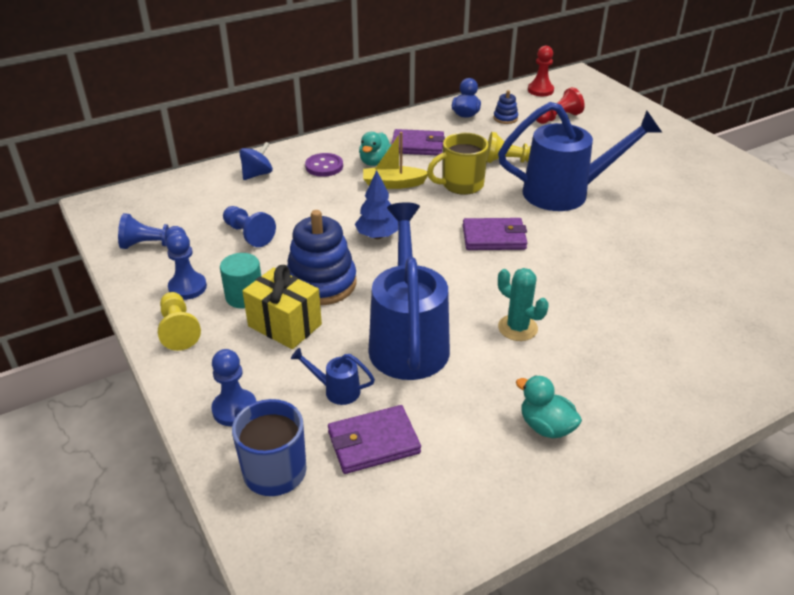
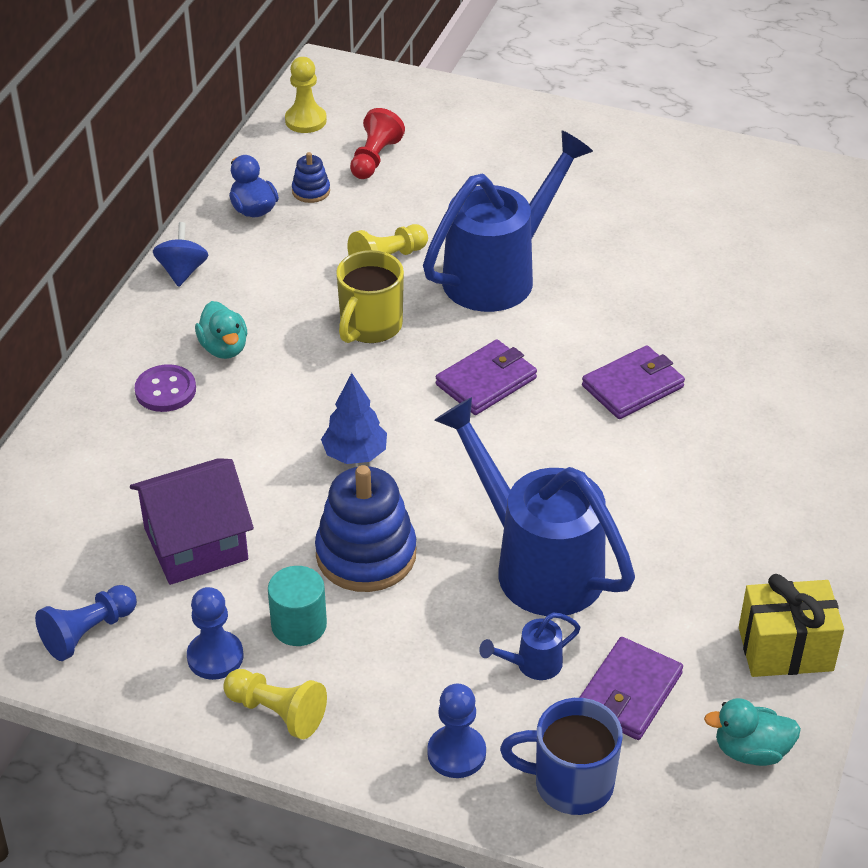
camera: 40 degrees left, 5 degrees up
(248, 234) = (196, 544): blue pawn -> purple house
(257, 174) = (90, 451): blue spinning top -> blue spinning top (182, 271)
(285, 325) = (389, 630): yellow gift -> yellow gift (785, 649)
(393, 184) = (287, 369): yellow boat -> none
(417, 146) = (249, 293): purple wallet -> purple wallet (633, 386)
(517, 328) = (627, 481): turquoise cactus -> none
(540, 90) = (305, 120): red pawn -> yellow pawn
(546, 426) = (758, 572): turquoise duck -> turquoise duck (751, 751)

